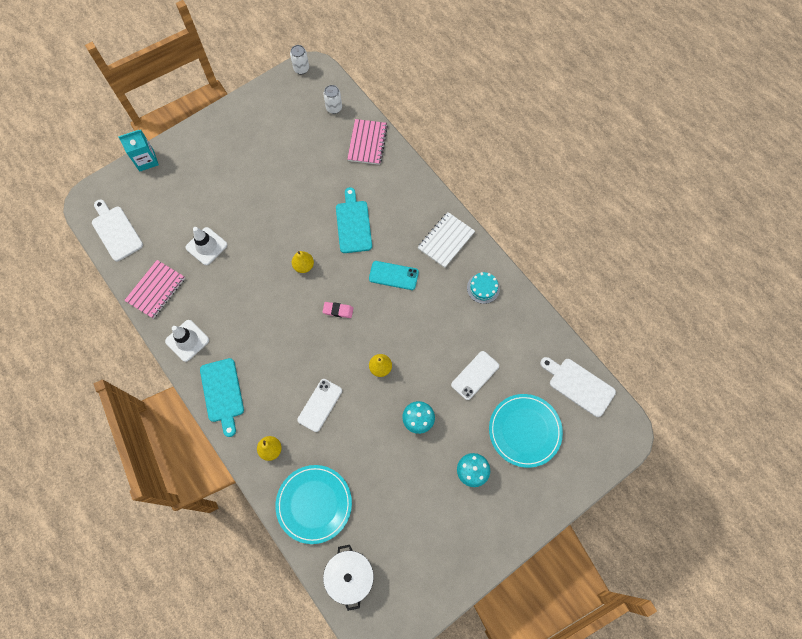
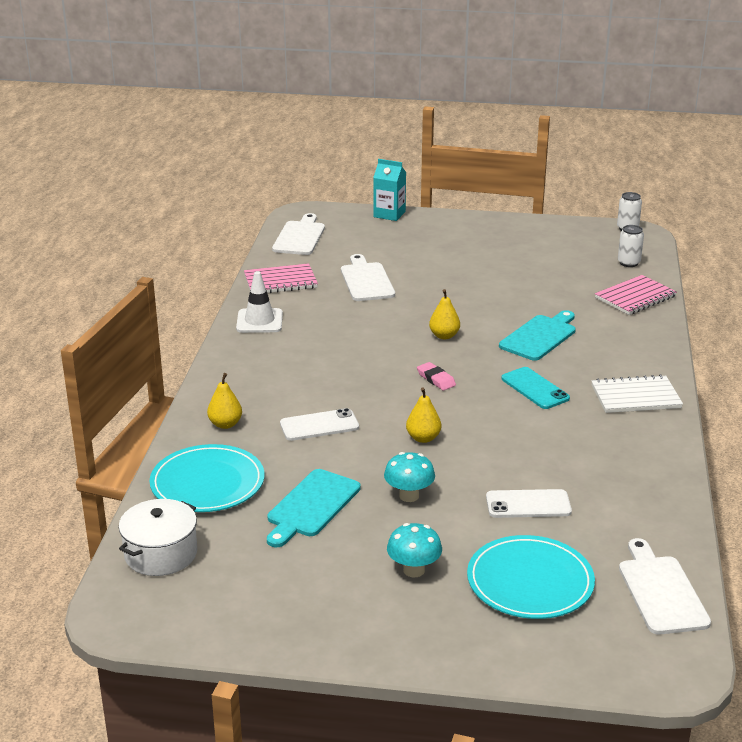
camera: 45 degrees right, 40 degrees down
(206, 246) = (366, 280): white traffic cone -> white cutting board
(222, 393) = (239, 366): turquoise cutting board -> turquoise cutting board (311, 506)
(483, 288) = (634, 450): turquoise cake -> none

